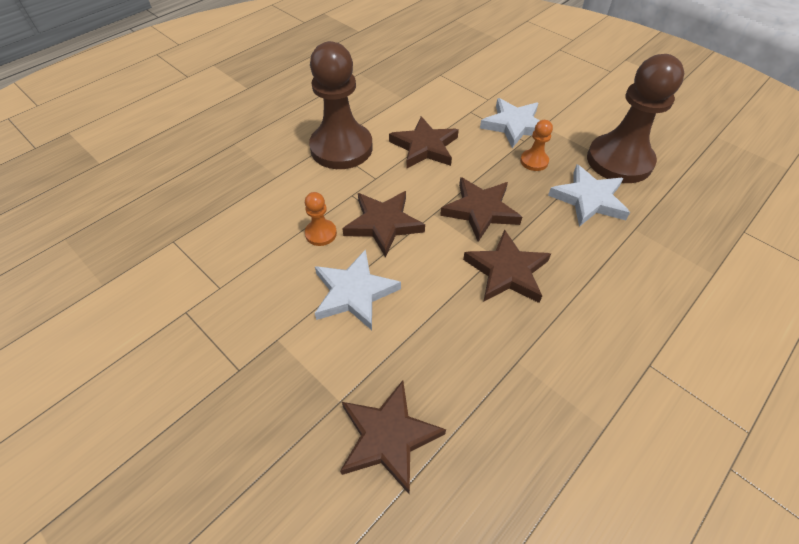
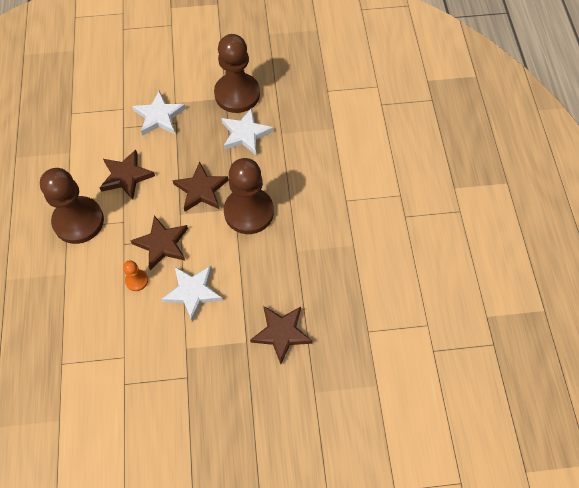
camera: 50 degrees left, 10 degrees up
(507, 271) = (249, 212): brown star -> brown pawn
(534, 161) = (195, 133): orange pawn -> none

